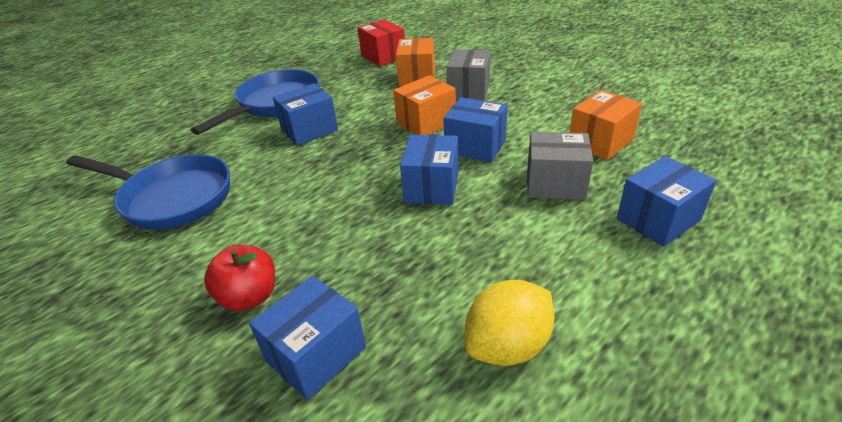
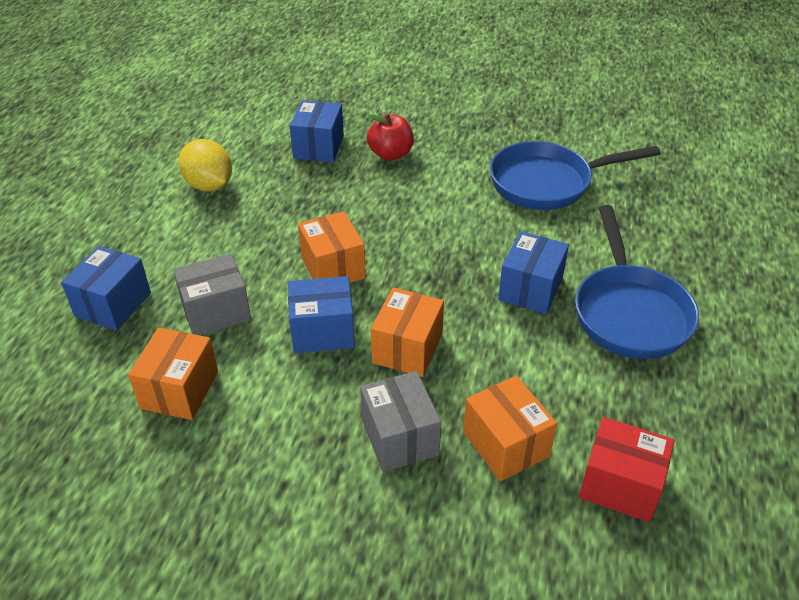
camera: 145 degrees right, 5 degrees up
(432, 187) = (333, 268): blue box -> orange box
(508, 345) = (209, 185): yellow lemon -> yellow lemon turned 60 degrees counterclockwise

